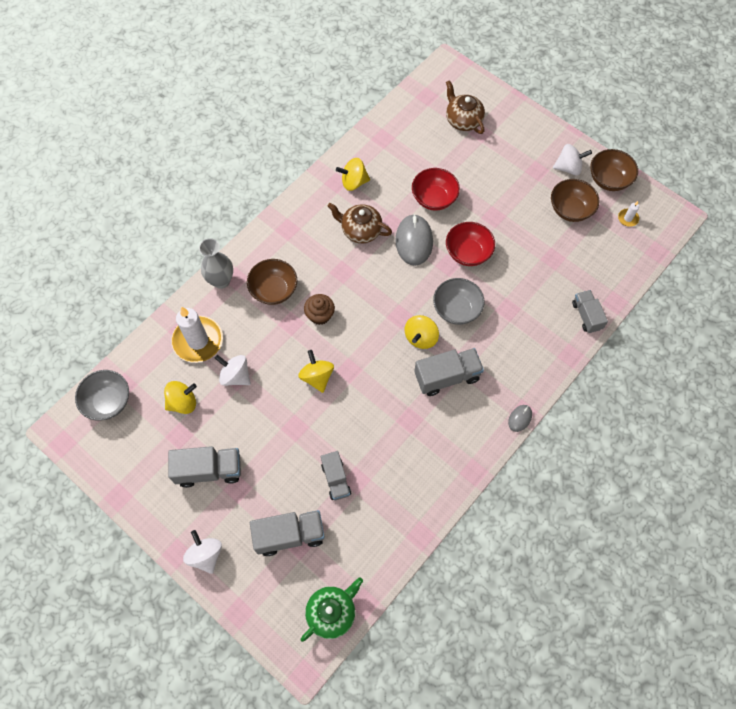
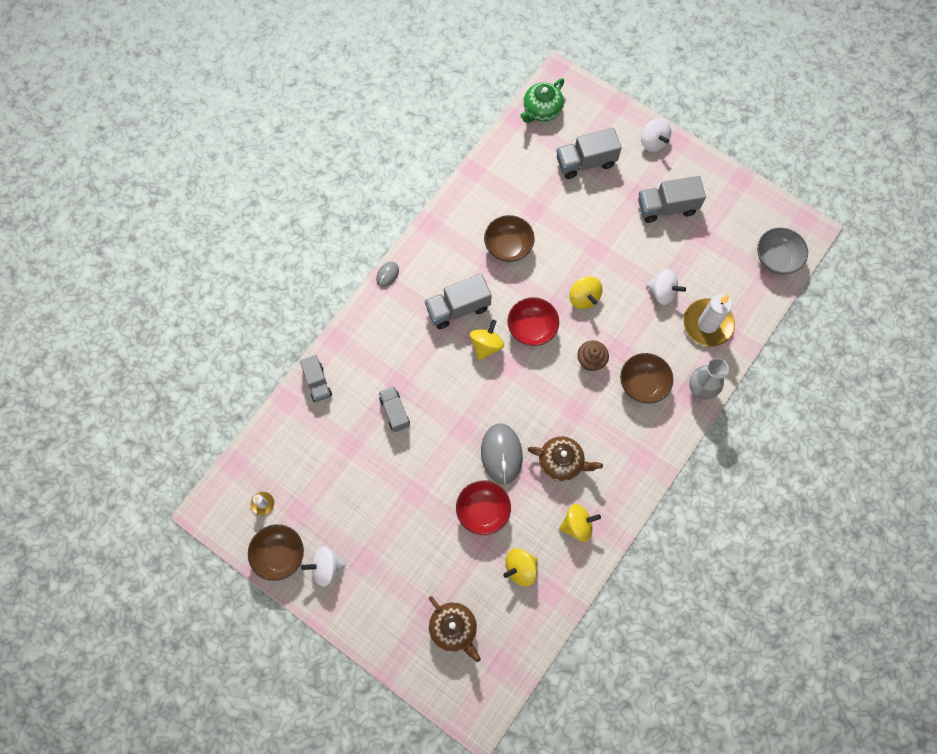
camera: 175 degrees right, 5 degrees up
(183, 402) = (706, 263): yellow spinning top -> yellow spinning top (520, 568)
(336, 479) = (552, 208): grey truck -> grey truck (395, 412)
(456, 309) = (451, 378): grey bowl -> none
(468, 253) = (442, 445): red bowl -> red bowl (532, 328)
(570, 209) = (327, 510): brown bowl -> brown bowl (508, 246)

